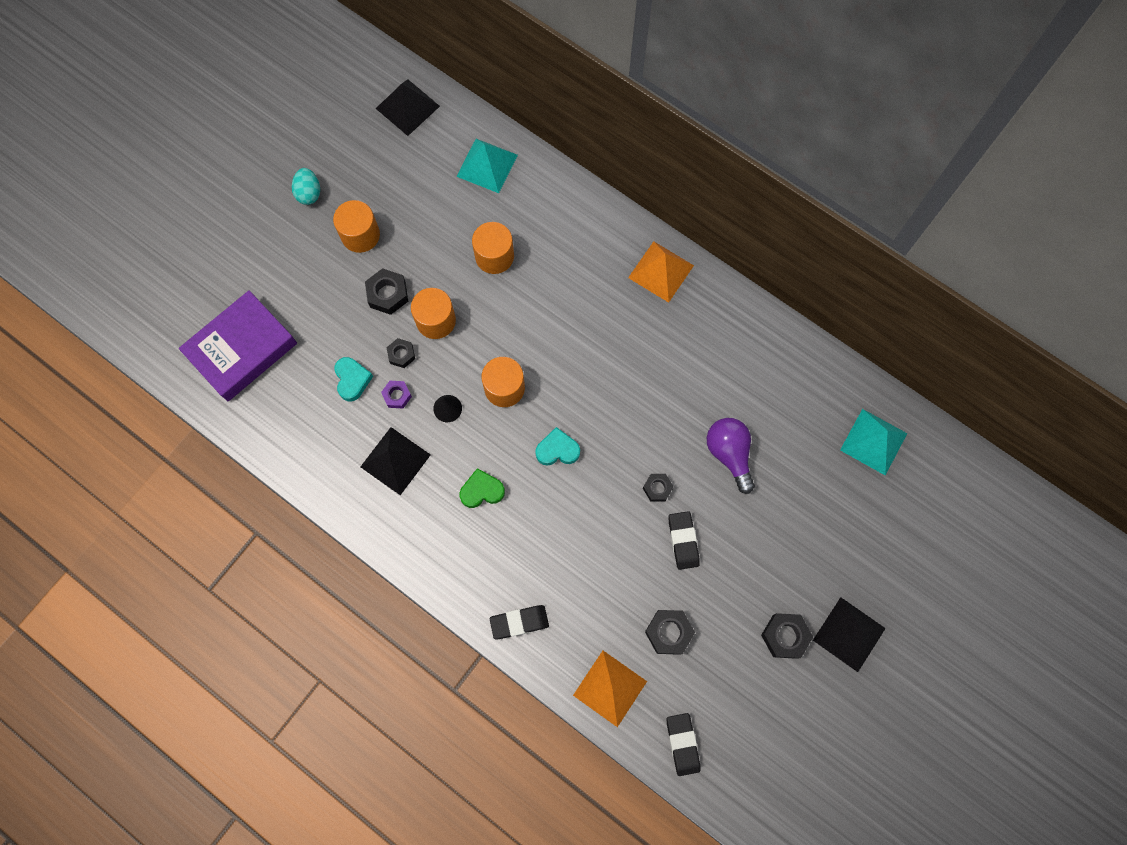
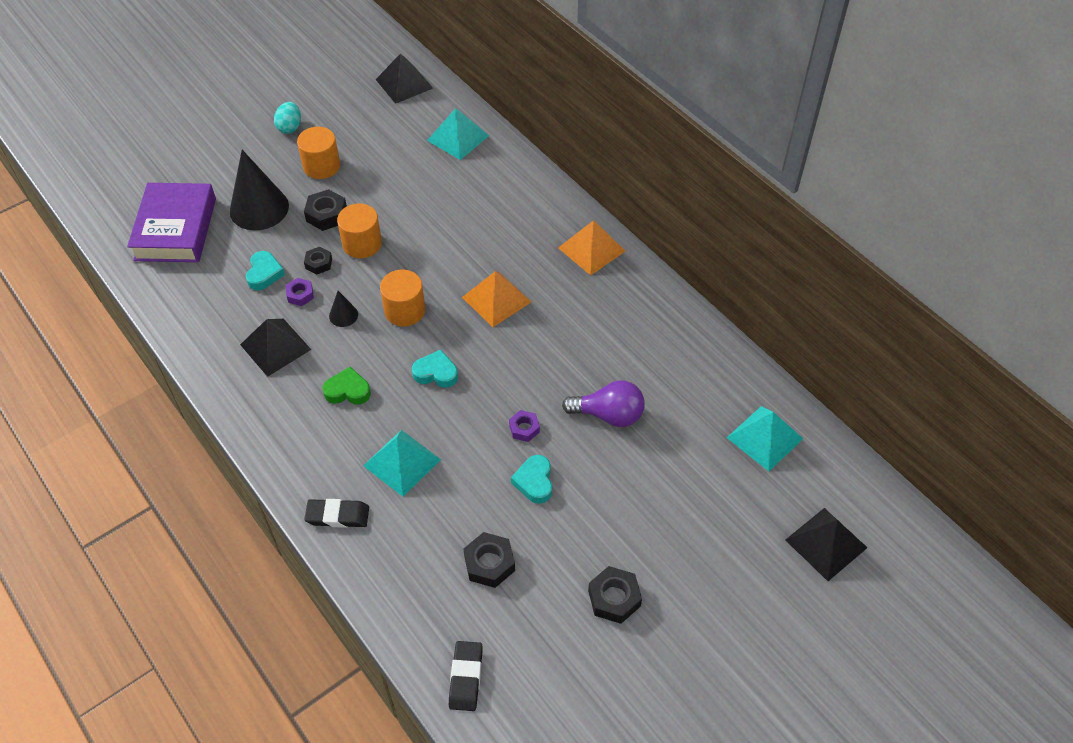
camera: 15 degrees right, 20 degrees down
(242, 349) = (175, 229): purple book -> purple book turned 60 degrees counterclockwise
(316, 303) = (259, 208): none -> black cone
(494, 256) = (437, 206): orange cylinder -> none
(558, 553) = (402, 462): none -> turquoise pyramid
(610, 688) = (407, 601): orange pyramid -> orange pyramid (496, 299)
(657, 488) = (524, 428): black nut -> purple nut
(683, 541) = (534, 482): black eraser -> turquoise heart
(729, 454) = (608, 415): purple light bulb -> purple light bulb turned 105 degrees clockwise
(849, 634) = (686, 614): black pyramid -> black pyramid (826, 543)

